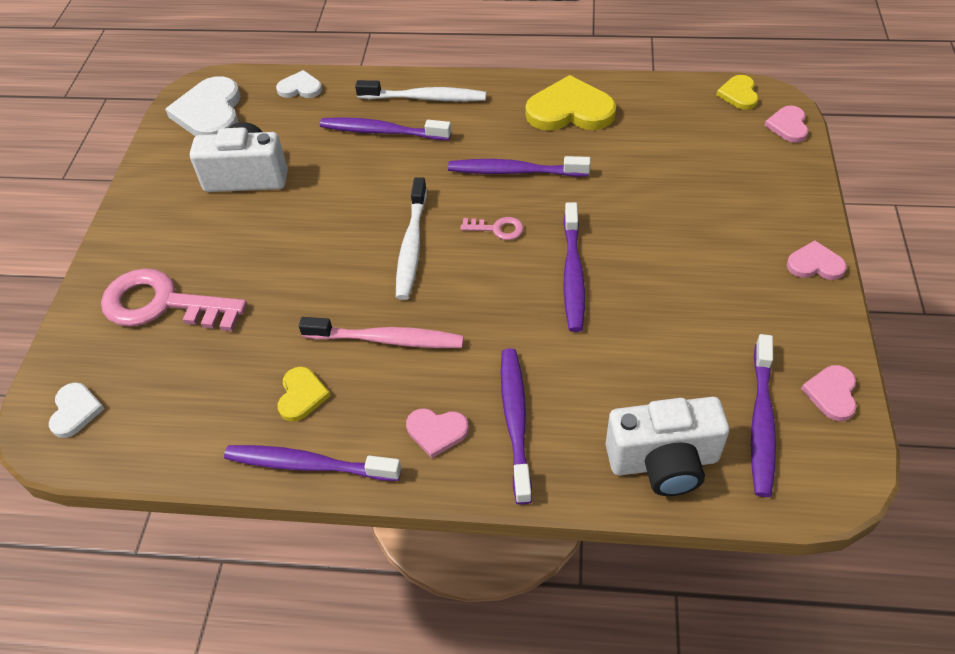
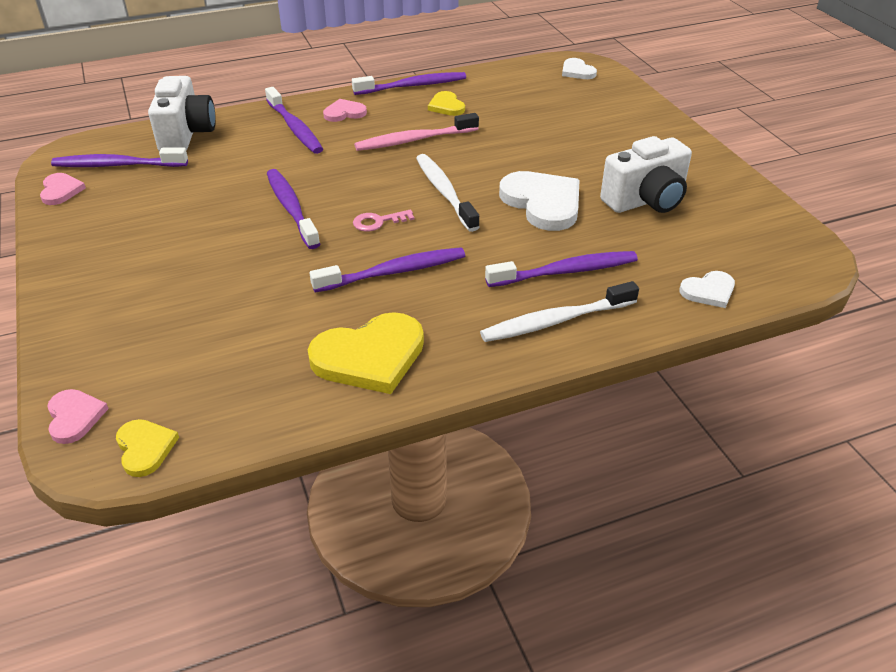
camera: 150 degrees right, 10 degrees down
(162, 304) = (595, 118): pink key -> none
(210, 113) = (762, 240): white heart -> white heart (542, 203)
(663, 462) = (186, 134): white camera -> white camera turned 120 degrees clockwise
(761, 422) = (117, 165): purple toothbrush -> purple toothbrush turned 75 degrees counterclockwise
(815, 264) = (61, 271): pink heart -> none

